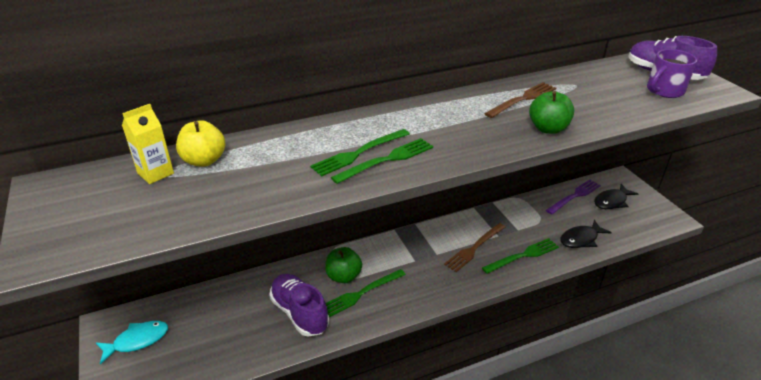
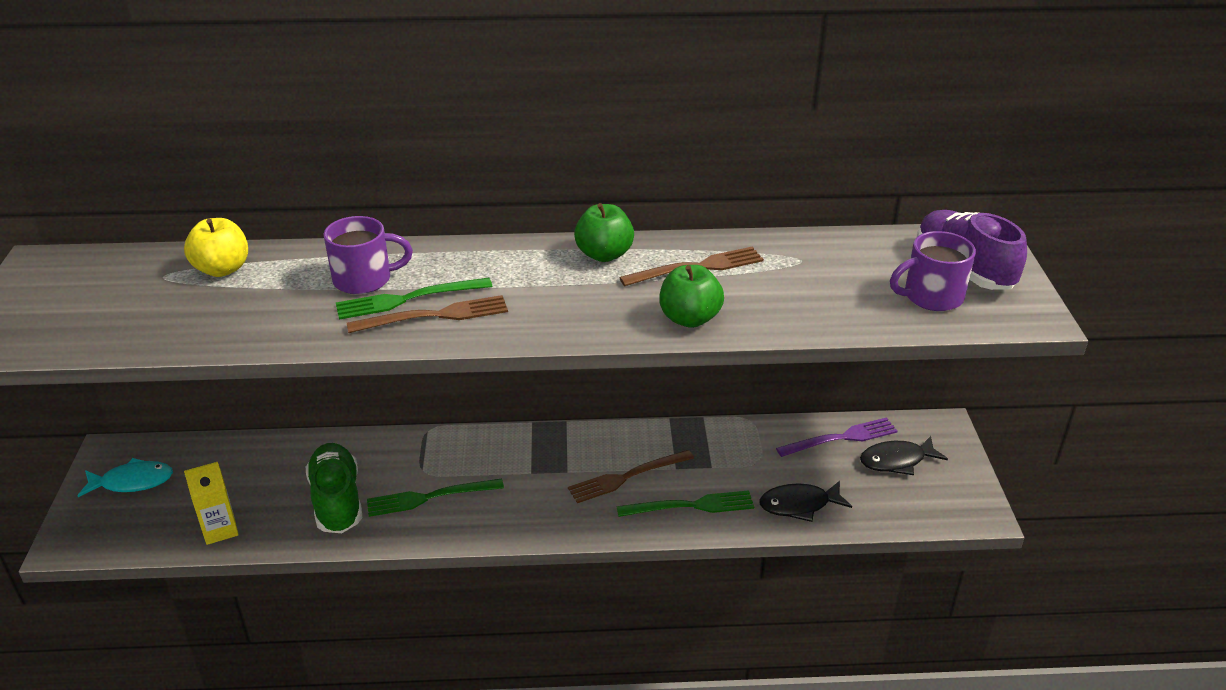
camera: 20 degrees right, 0 degrees up
(155, 173) = (159, 274): yellow carton -> yellow carton (220, 529)
(299, 313) = (337, 501): purple shoe -> green shoe
(317, 147) = (364, 279): none -> purple mug
(343, 276) = (421, 469): green apple -> green apple (604, 254)
(387, 160) = (435, 316): green fork -> brown fork

